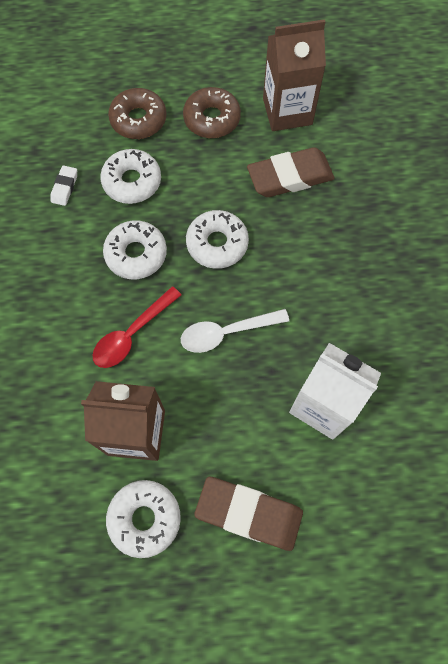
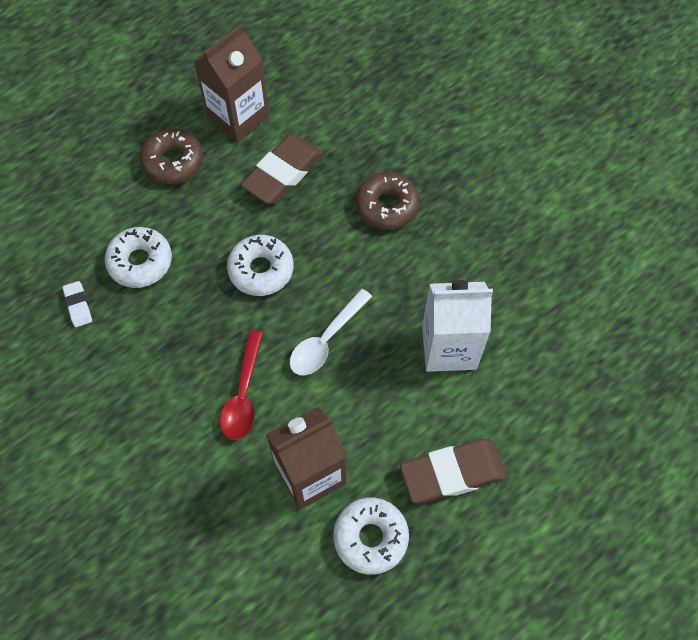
camera: 35 degrees left, 5 degrees down
(136, 254) = (194, 324): white donut -> none
(138, 120) = (103, 202): brown donut -> brown donut (387, 206)

